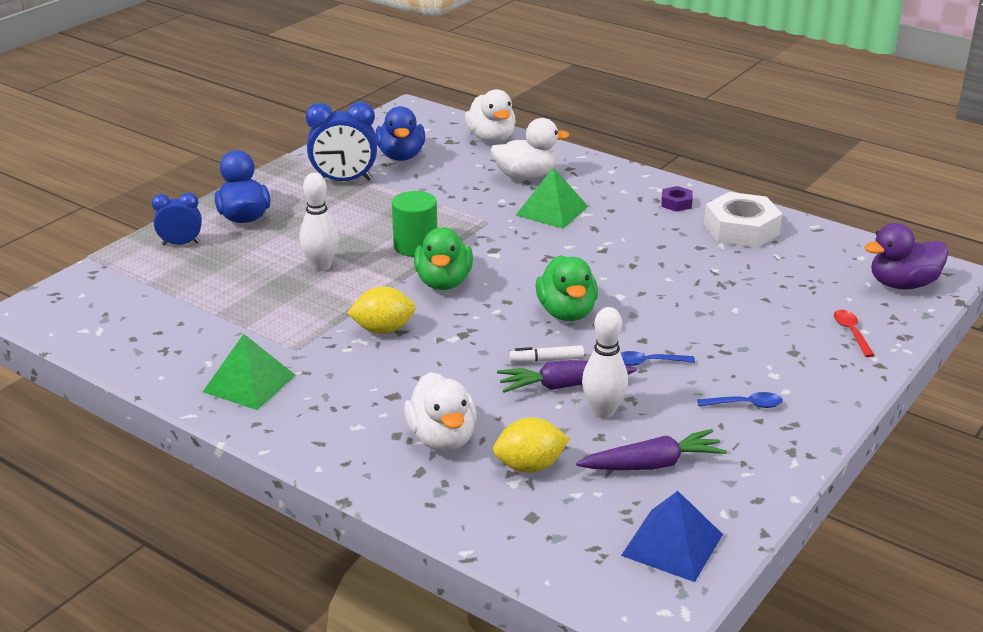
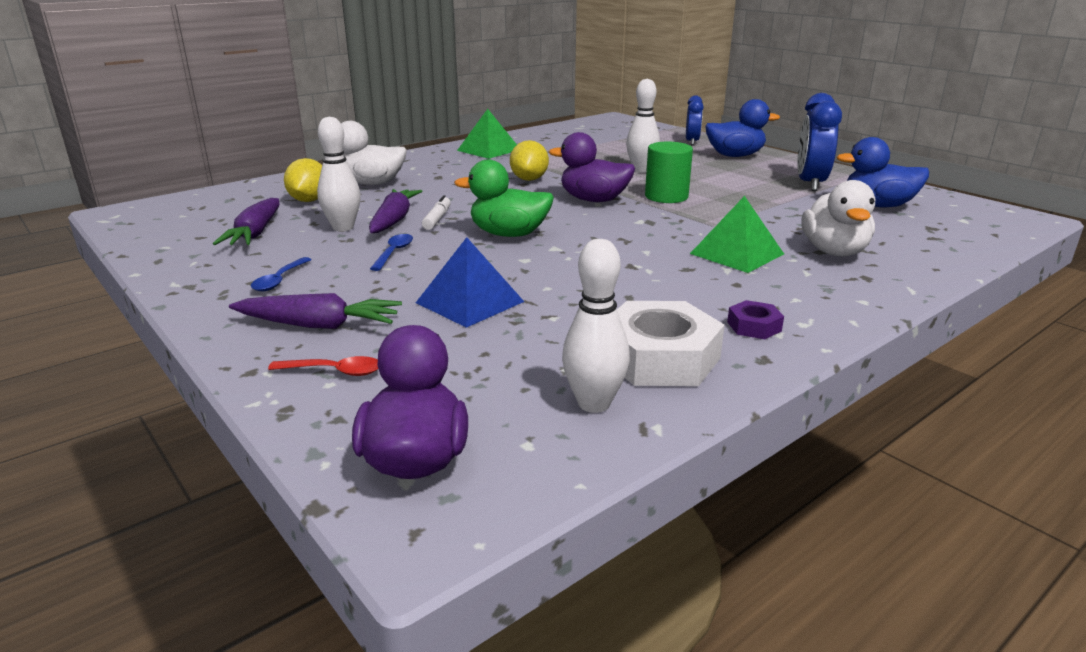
camera: 105 degrees right, 5 degrees down
(443, 282) = (594, 200): green duck -> purple duck
(491, 138) = (950, 247): white duck -> none
(672, 544) = (165, 226): blue pyramid -> blue pyramid (470, 302)
(801, 358) = (319, 325): none -> purple carrot
(808, 244) = (594, 403): none -> white bowling pin

